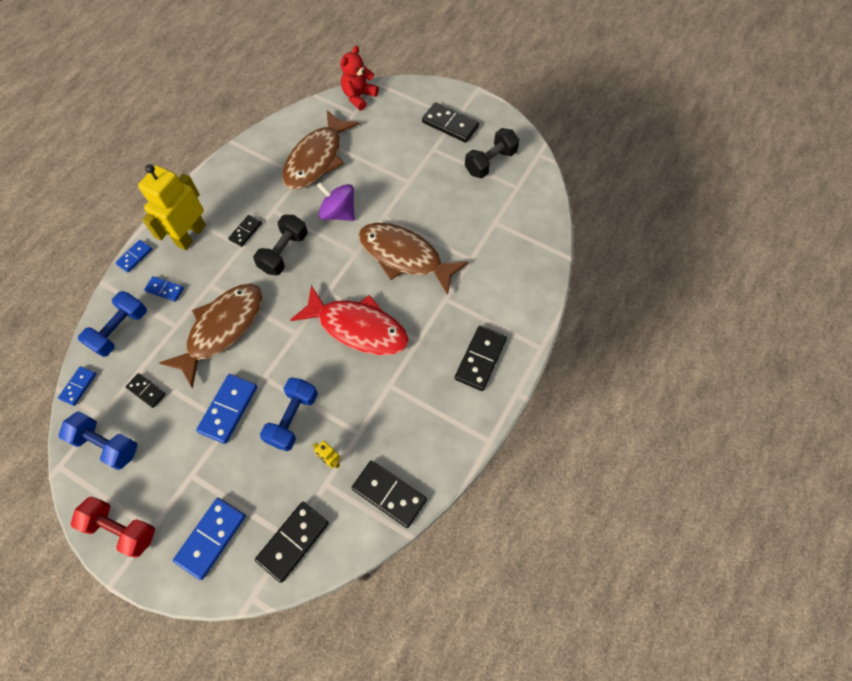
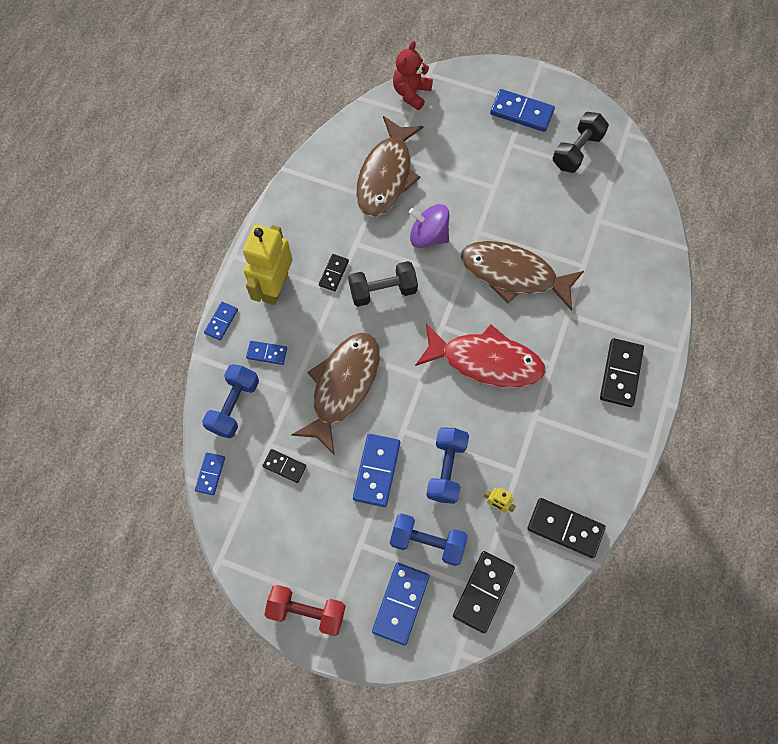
camera: 10 degrees left, 5 degrees up
(106, 444) = (262, 529): blue dumbbell -> blue dumbbell (427, 542)
(284, 252) = (383, 290): black dumbbell -> black dumbbell turned 60 degrees clockwise
(450, 125) = (521, 112): black domino -> blue domino

